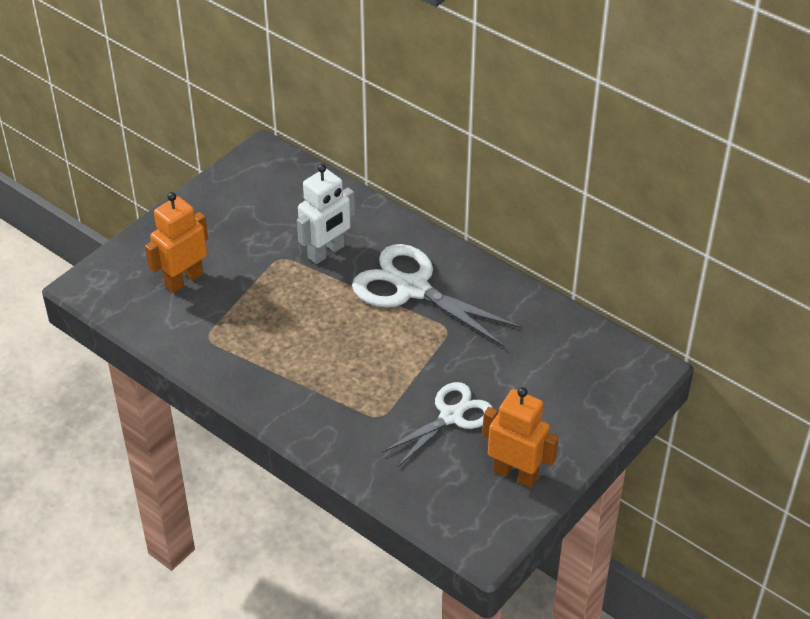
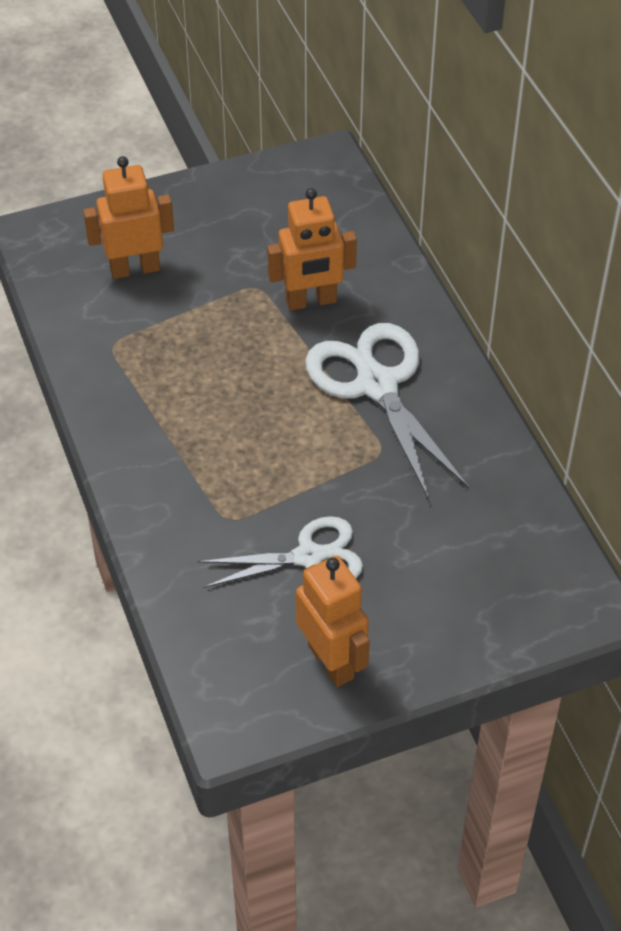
camera: 30 degrees right, 5 degrees up
(326, 252) = (311, 301): white robot -> orange robot

